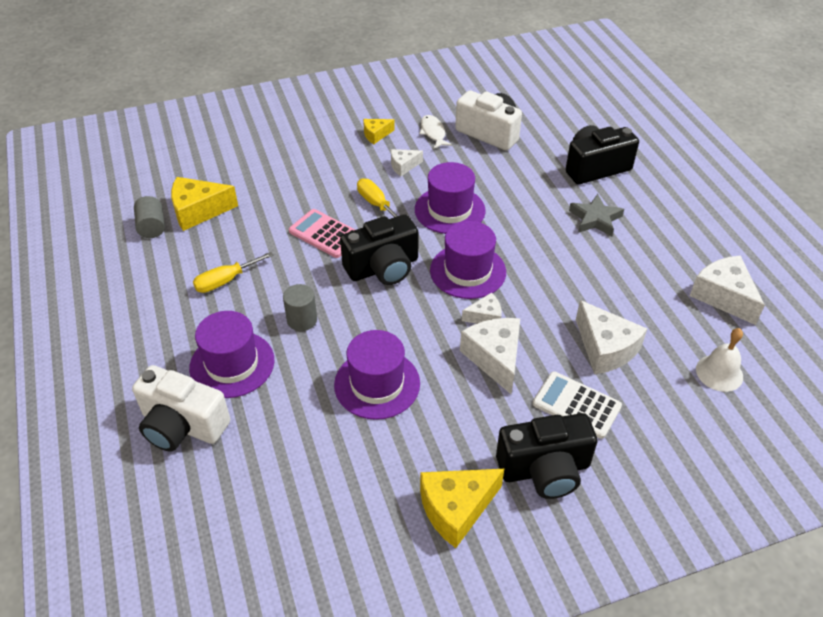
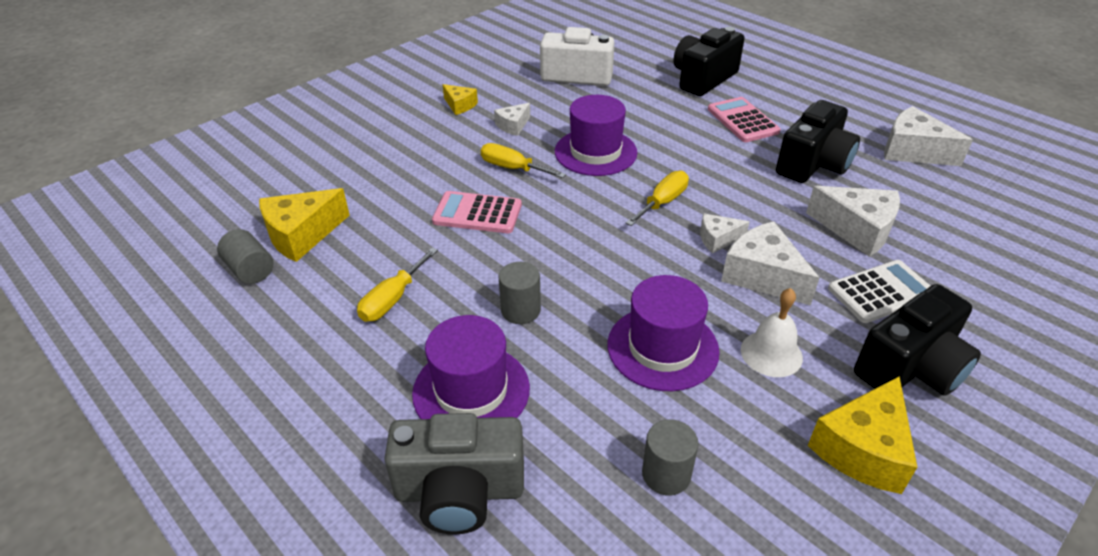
camera: 25 degrees left, 5 degrees down
(182, 425) = (459, 491): white camera -> grey camera
(312, 468) = (666, 474): none -> grey cylinder
(376, 135) = (460, 105): yellow cheese -> yellow cheese turned 90 degrees counterclockwise
(383, 268) = (570, 227): black camera -> black camera (813, 164)
(433, 133) = (520, 89): white fish -> none
(468, 271) = (662, 202): purple hat -> yellow screwdriver
(485, 316) = (717, 239): white cheese -> white cheese turned 150 degrees counterclockwise
(576, 405) = (881, 292): white calculator -> white calculator turned 150 degrees clockwise
(595, 219) = (742, 120): grey star -> pink calculator
(719, 373) = (973, 216): white bell -> white bell (771, 353)

